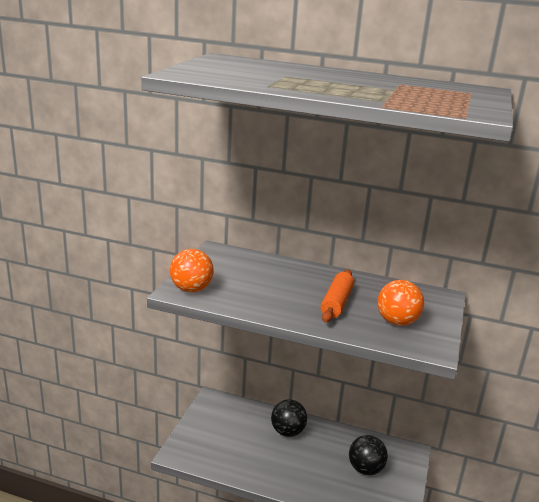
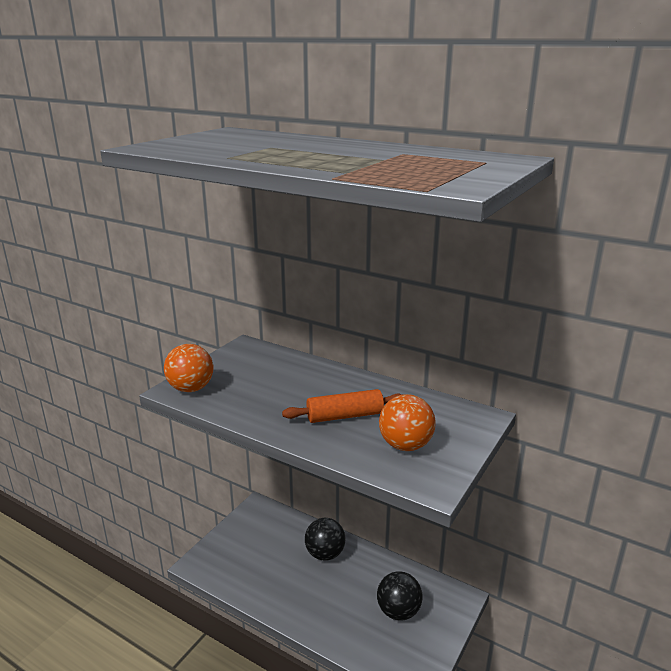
camera: 15 degrees right, 0 degrees up
(336, 303) = (345, 416): orange rolling pin -> orange rolling pin turned 45 degrees clockwise

